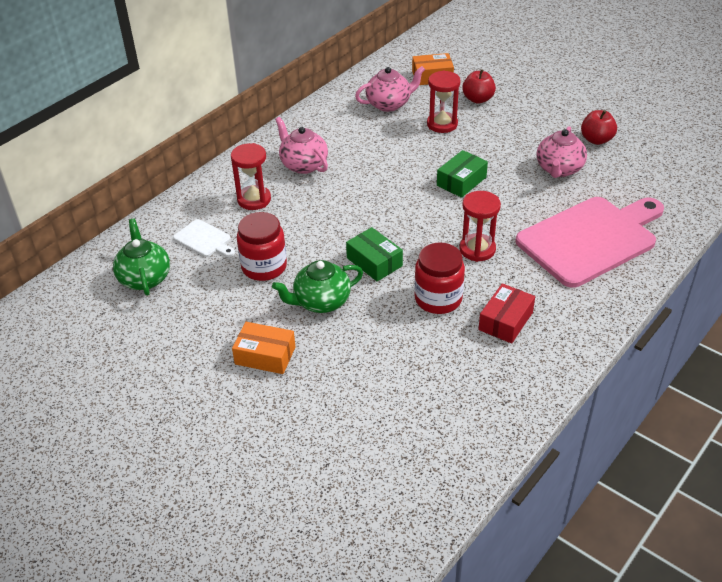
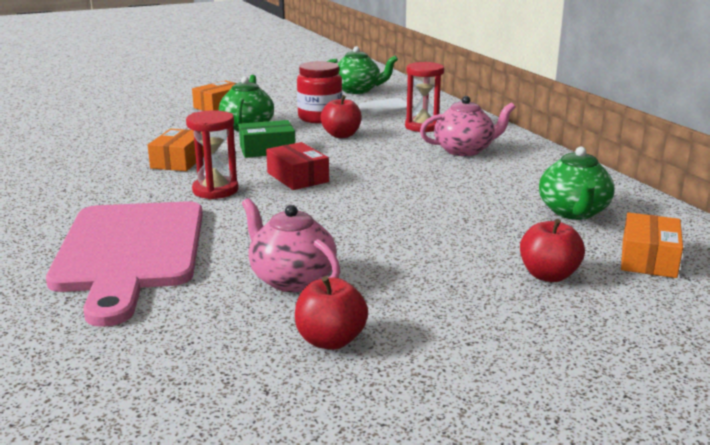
camera: 115 degrees right, 20 degrees down
(308, 235) = (341, 135): none -> red apple
(389, 104) = (573, 212): pink teapot -> green teapot
(438, 299) = (179, 161): red jar -> orange box
(442, 124) = (491, 232): red hourglass -> none
(461, 181) = (344, 212): green box -> none
(505, 321) = (104, 177): red box -> red box (297, 177)

